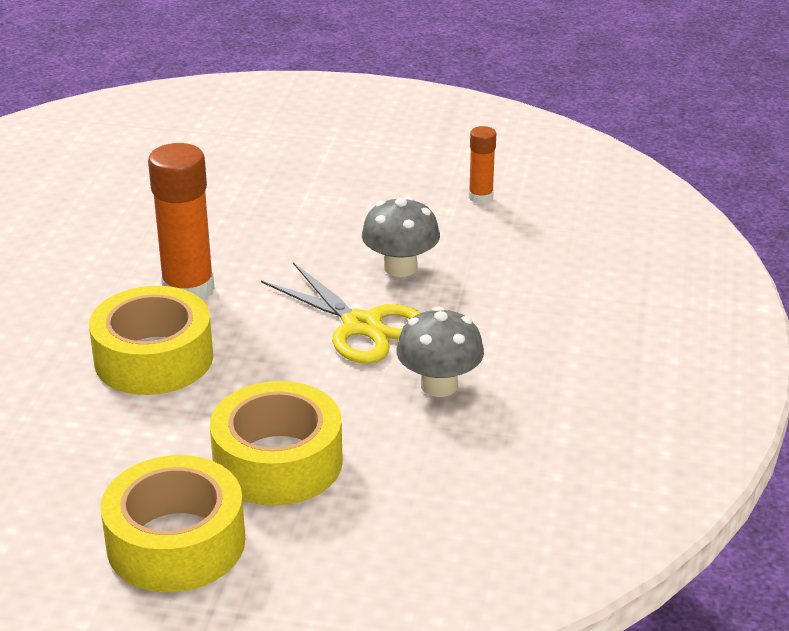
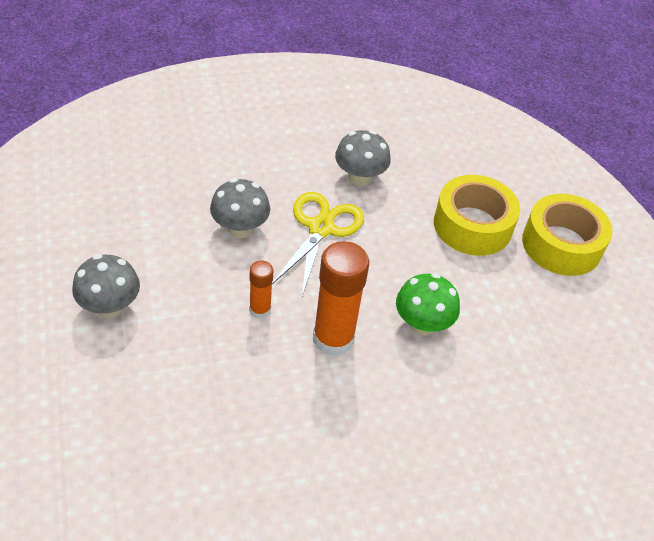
camera: 120 degrees left, 15 degrees up
(154, 358) = (422, 324): yellow tape -> green mushroom
(340, 172) = (110, 307): none -> grey mushroom
(480, 197) = (119, 210): orange glue stick -> orange glue stick (260, 310)

